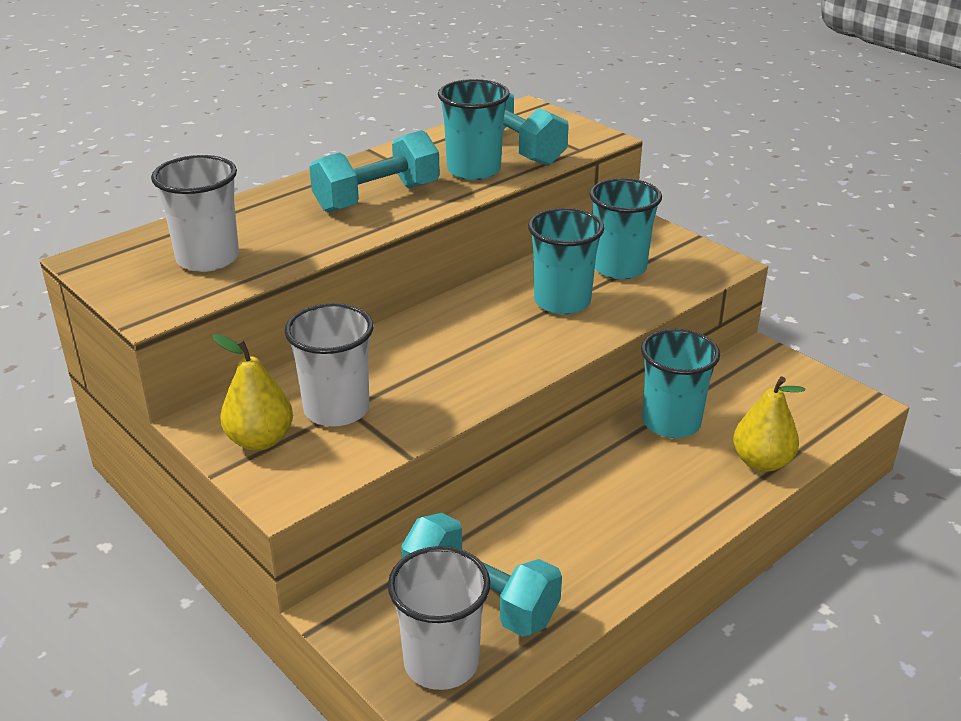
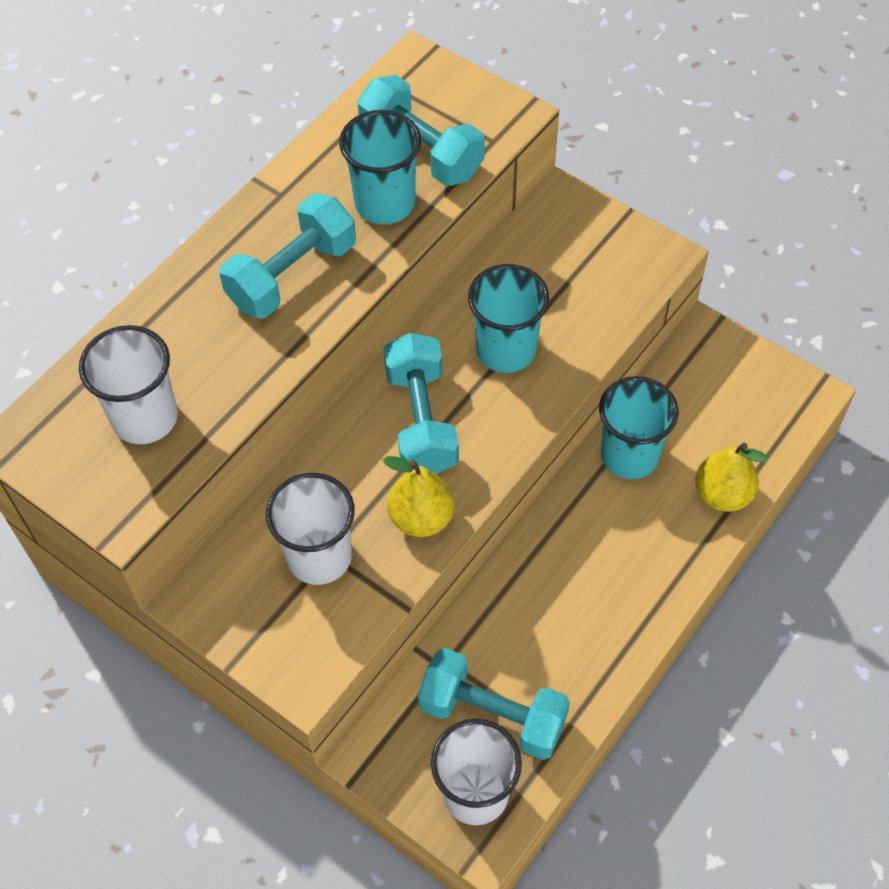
camera: 10 degrees left, 25 degrees up
(260, 440) = (258, 614): yellow pear -> yellow pear (421, 518)
(468, 335) = (421, 420): none -> turquoise dumbbell
(619, 268) = (555, 282): turquoise cup -> none

